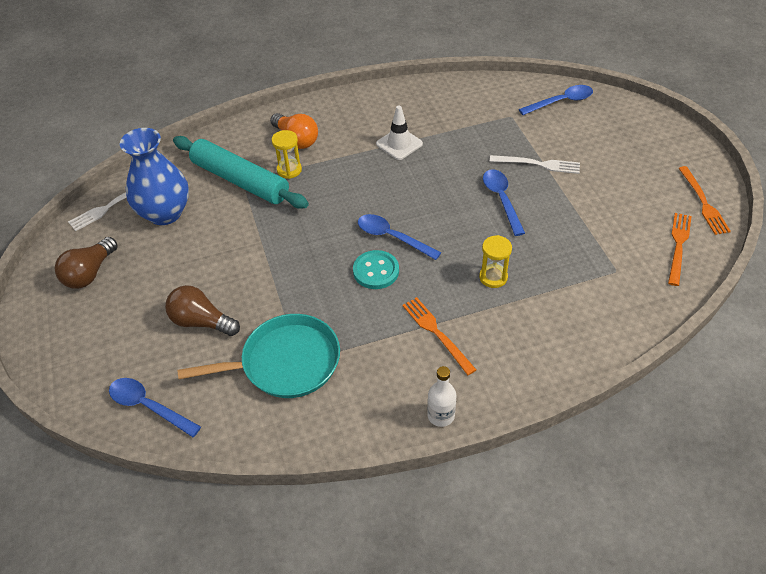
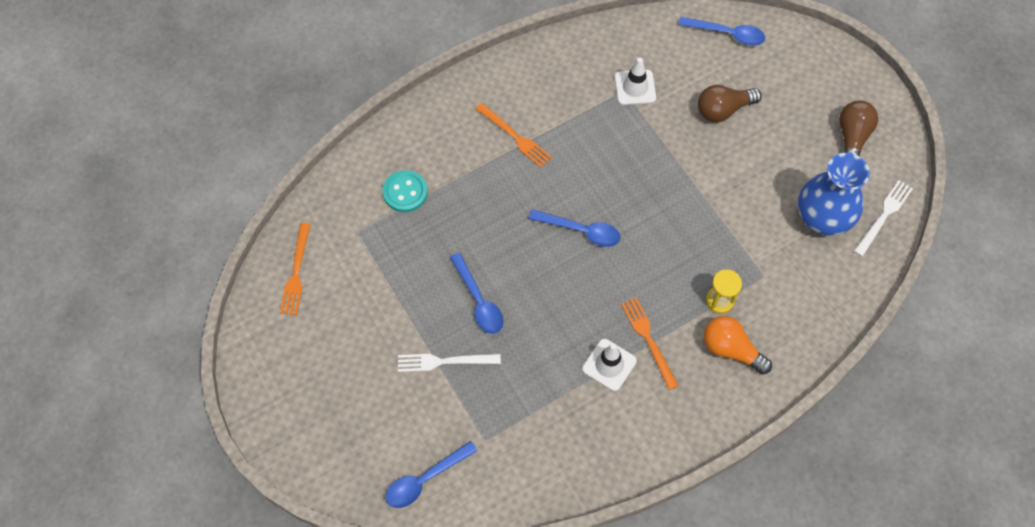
camera: 165 degrees right, 15 degrees up
(201, 322) = (723, 110): brown light bulb -> brown light bulb turned 150 degrees clockwise
(240, 180) = (766, 276): turquoise rolling pin -> none
(285, 362) = (635, 87): turquoise pan -> white traffic cone
(376, 271) = (586, 189): turquoise button -> turquoise button (405, 192)
(441, 415) = (497, 68): white bottle -> none
(493, 277) = (474, 202): yellow hourglass -> none
(703, 202) = (265, 336): orange fork -> orange fork (649, 340)

